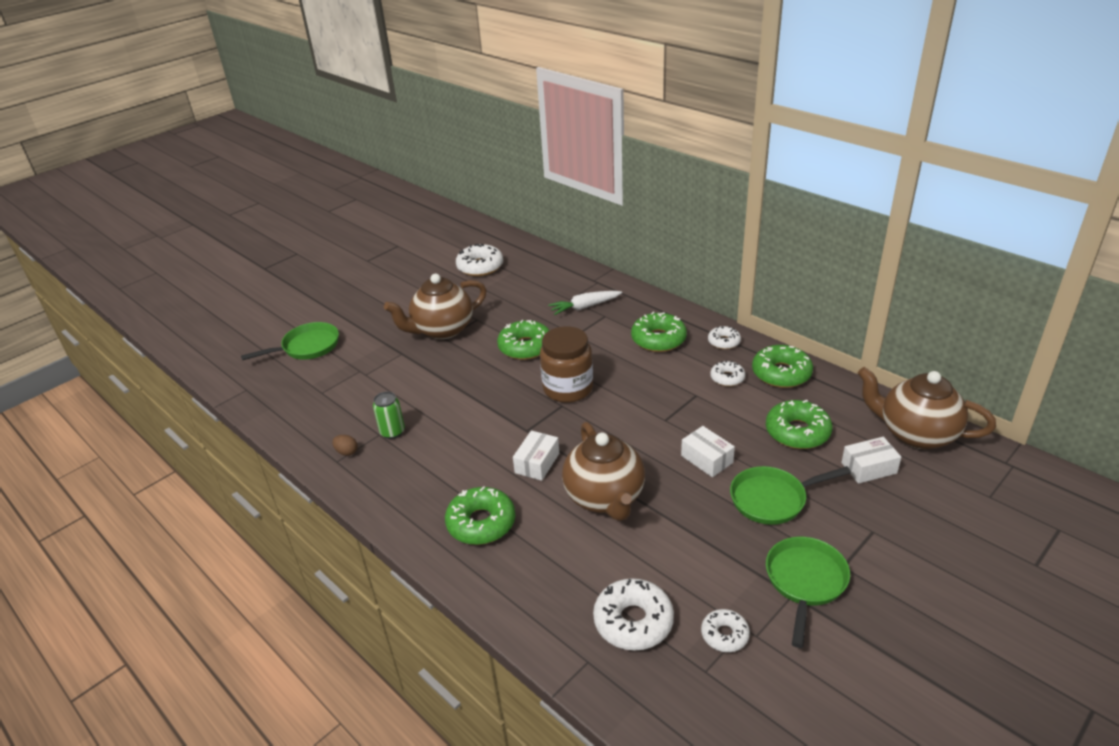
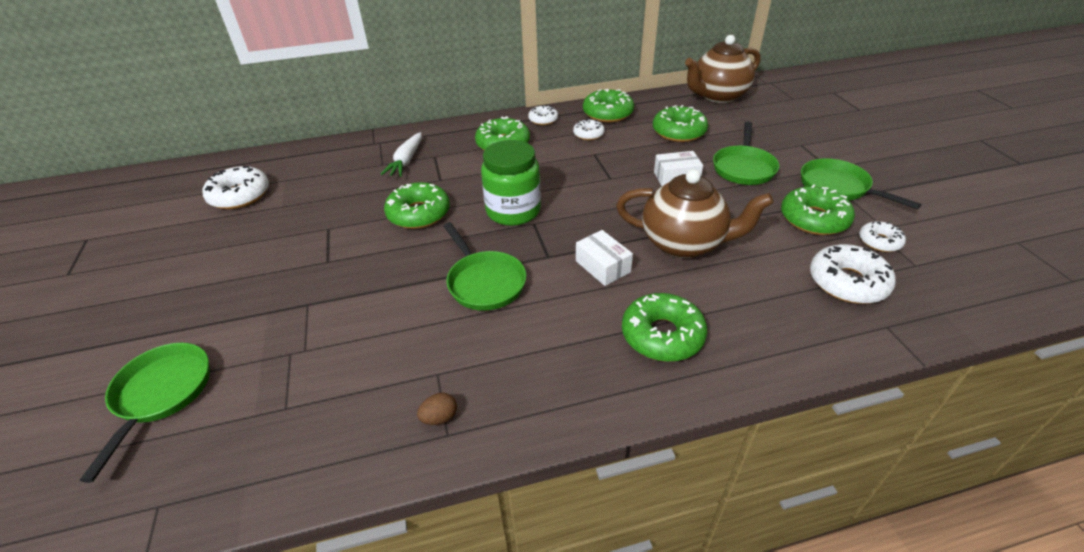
camera: 60 degrees left, 5 degrees up
(392, 432) = (446, 359): green can -> none
(442, 330) = (310, 258): brown teapot -> none
(474, 413) = (484, 282): none -> green pan
(568, 388) = (513, 211): brown jar -> green jar
(722, 575) = (814, 219): none -> green donut
(869, 468) = (738, 122): white box -> none

